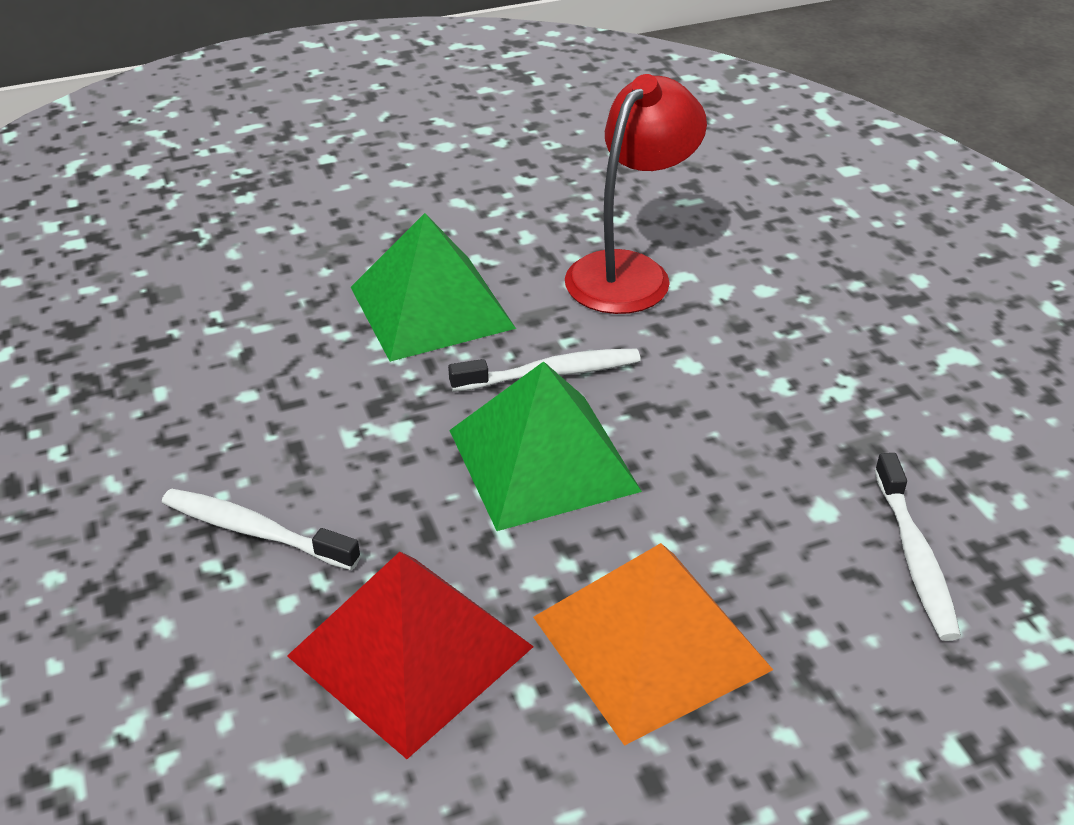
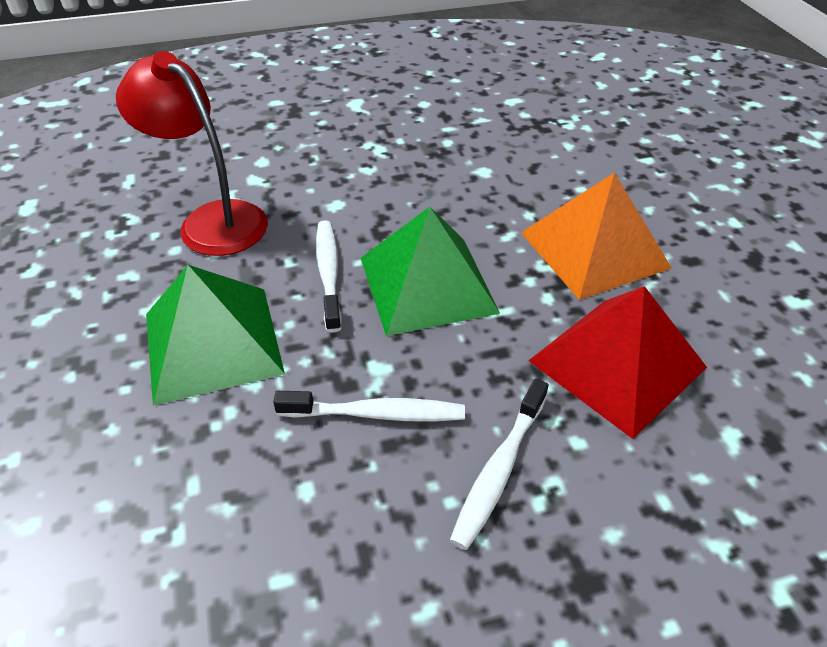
camera: 85 degrees left, 5 degrees up
(914, 557) = (521, 147): white toothbrush -> white toothbrush (376, 414)

